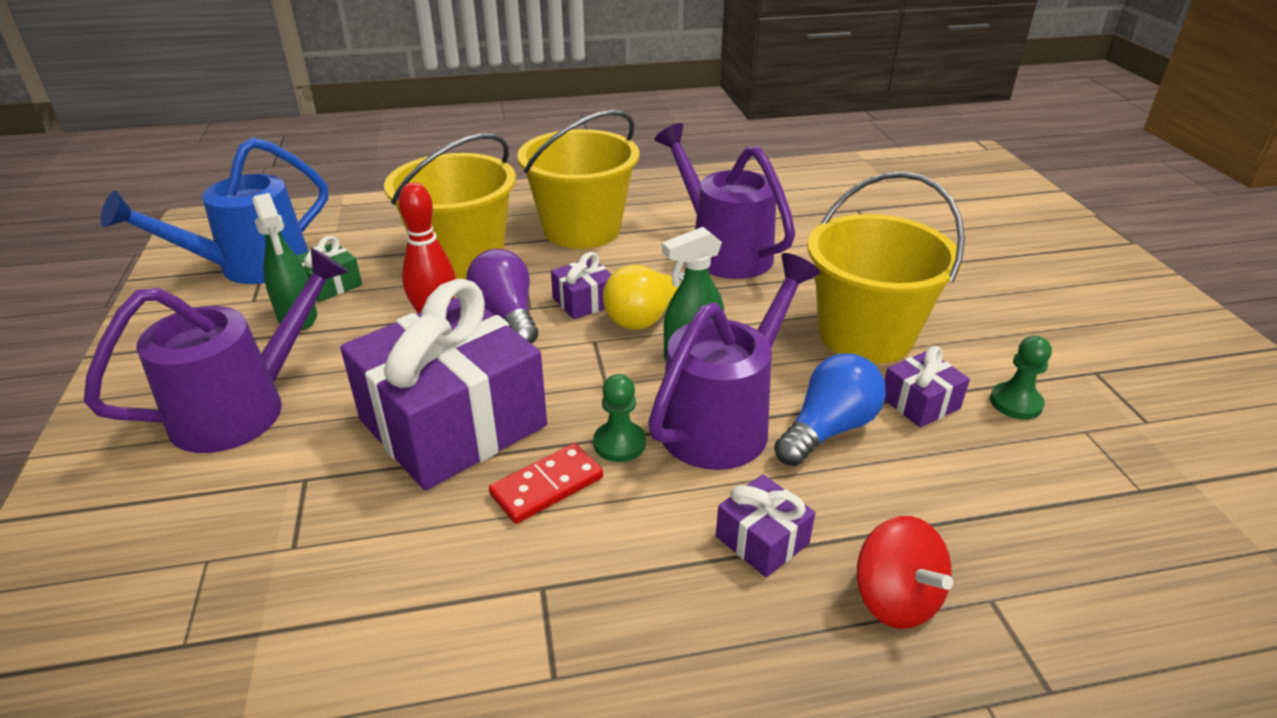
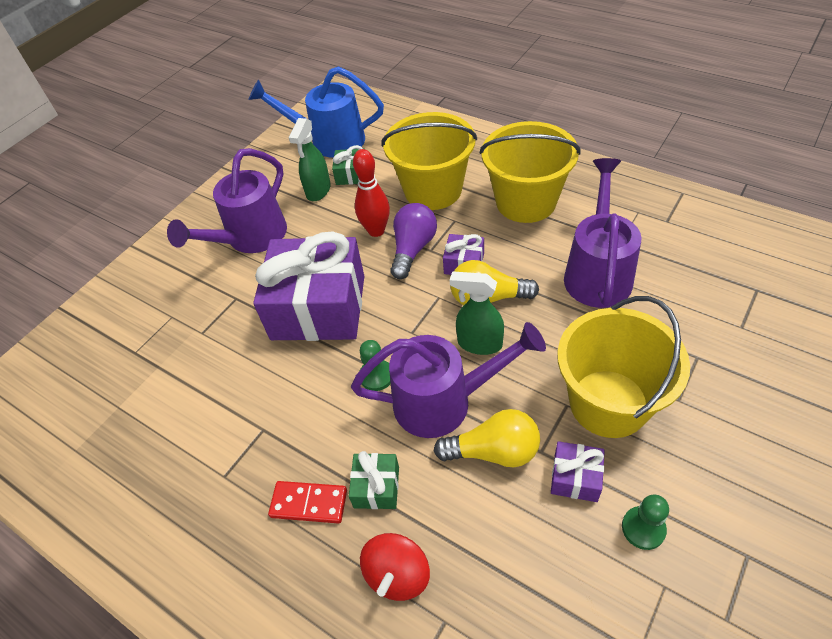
camera: 50 degrees right, 15 degrees up
(245, 407) = (250, 238): purple watering can -> purple watering can turned 120 degrees clockwise
(547, 486) = (319, 376): red domino -> red domino (309, 503)
(762, 540) = (376, 487): purple gift -> green gift
(828, 429) = (494, 451): blue light bulb -> yellow light bulb

